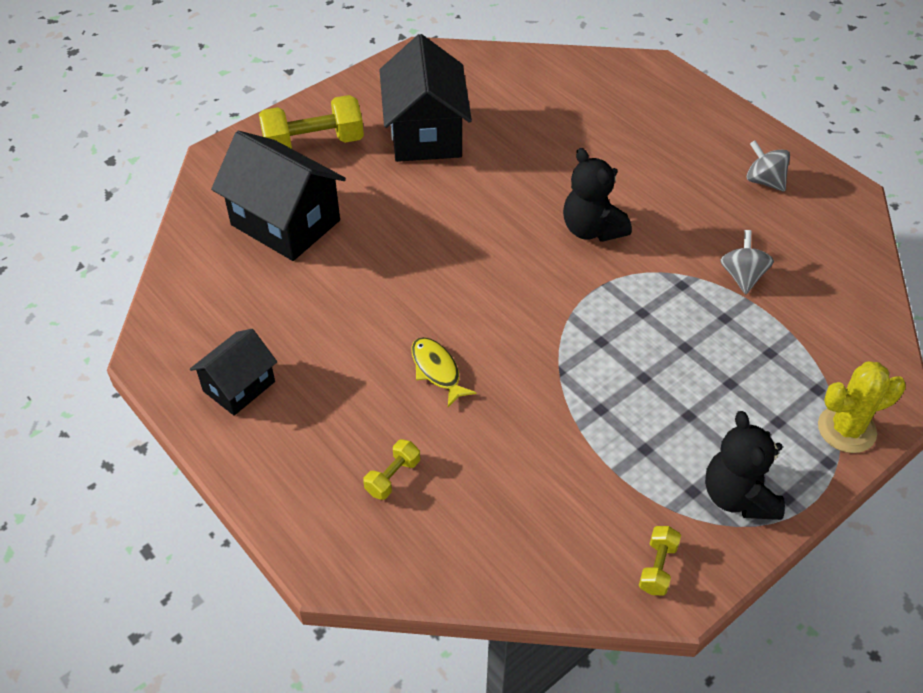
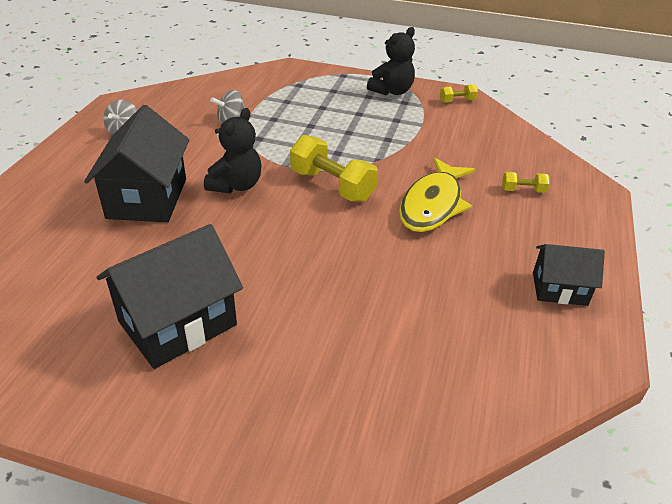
camera: 125 degrees left, 10 degrees down
(285, 223) = (384, 361): black house -> black house (147, 198)
(314, 143) = (254, 407): yellow dumbbell -> yellow dumbbell (332, 185)
(437, 370) = (433, 204): yellow fish -> yellow fish, size x1.87
(846, 429) = (317, 74): yellow cactus -> none

